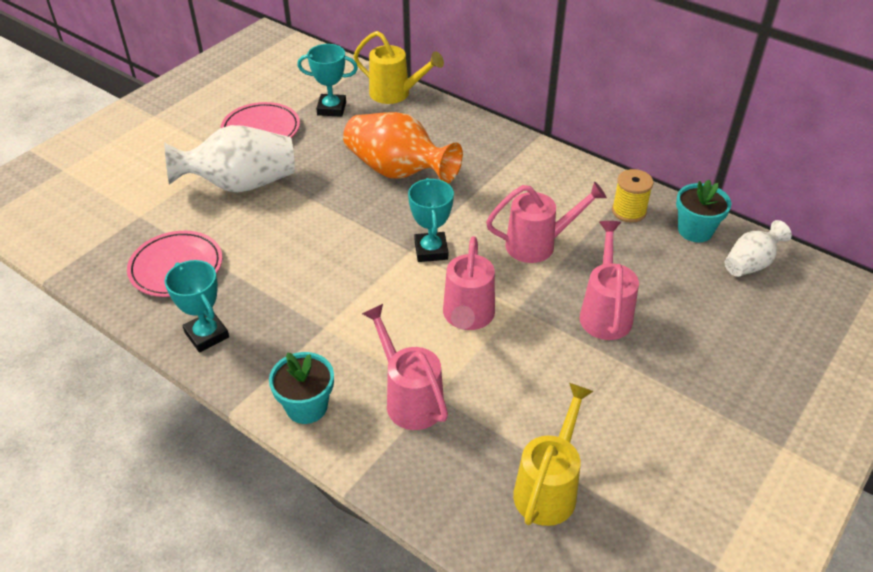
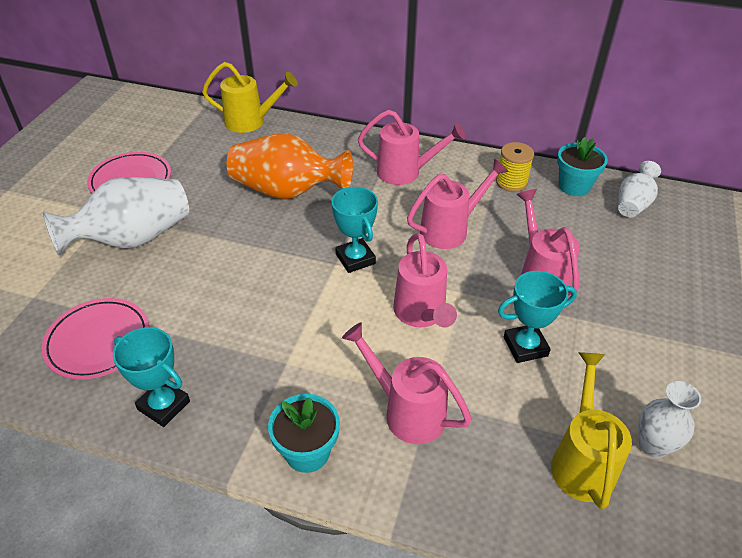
camera: 20 degrees left, 0 degrees up
(331, 108) = (194, 147): turquoise trophy -> turquoise trophy (525, 346)
(523, 177) = (405, 172): none -> pink watering can
(626, 496) = (653, 446): none -> white vase

